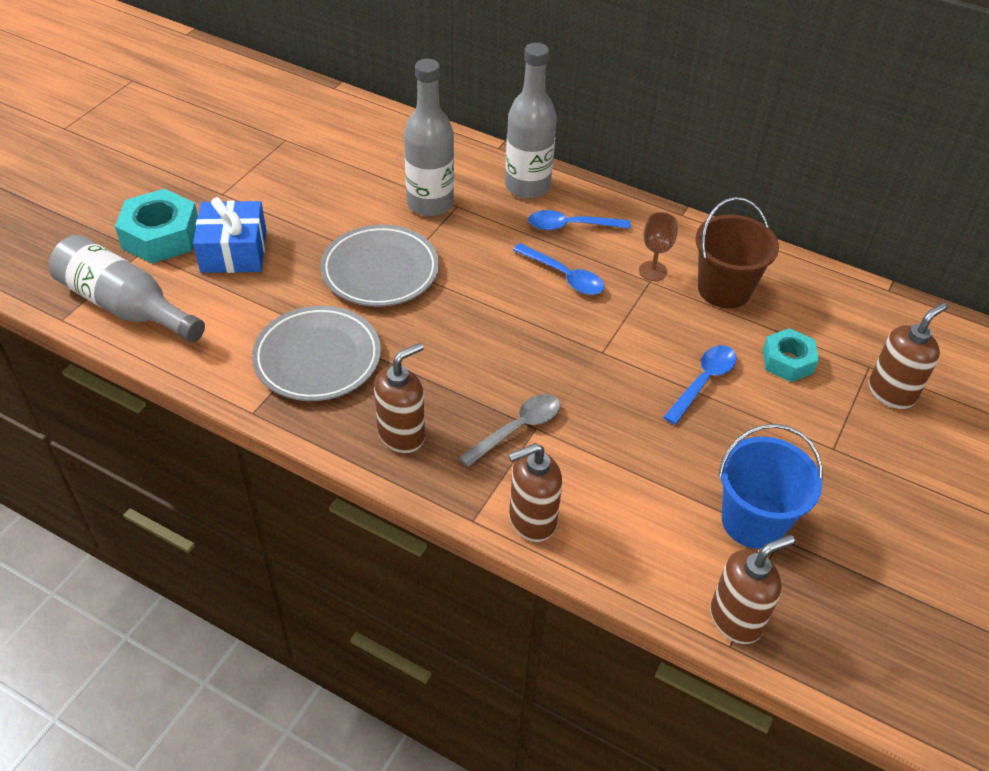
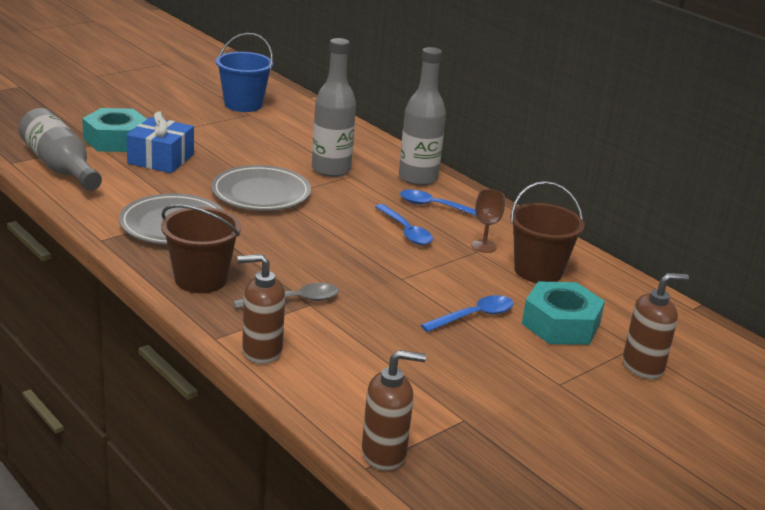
camera: 20 degrees right, 20 degrees down
(402, 435) = (201, 279): brown soap dispenser -> brown bucket
(753, 521) = (449, 404): blue bucket -> blue bucket (243, 104)
(787, 361) = (560, 324): turquoise nut -> turquoise nut, size x1.57

